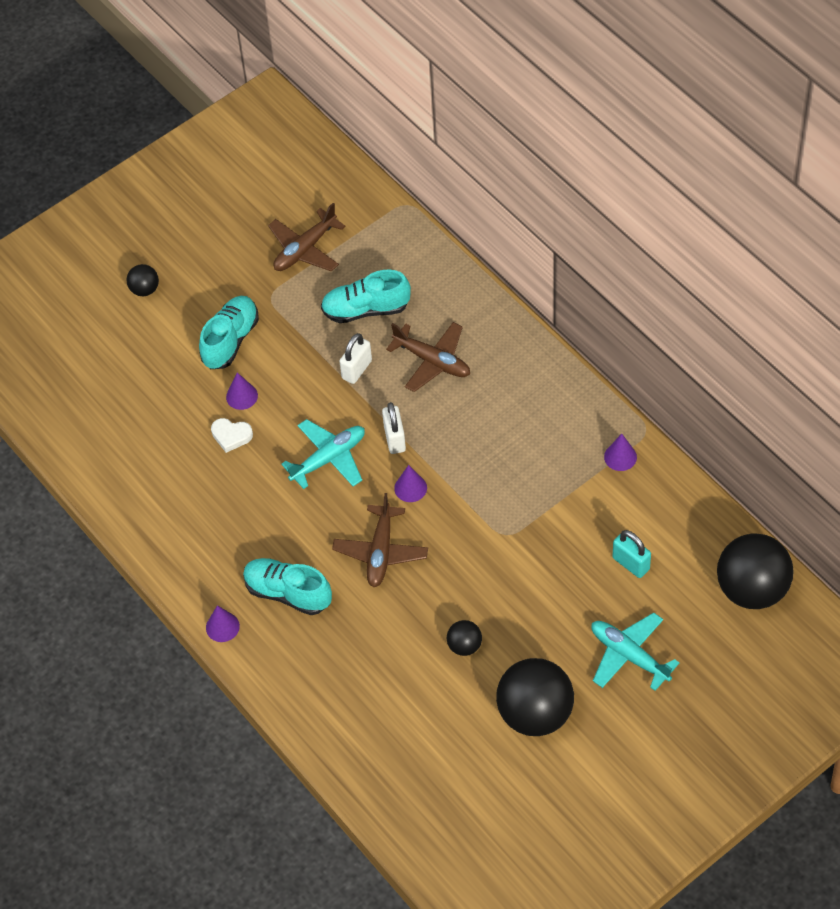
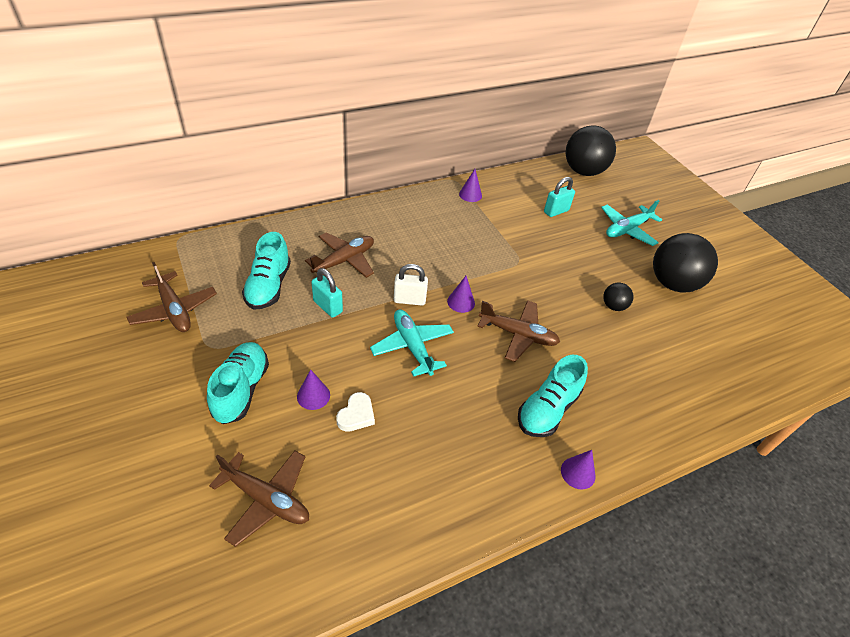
camera: 85 degrees left, 10 degrees down
(132, 400) = (266, 499): none -> brown plane
(144, 289) = (123, 454): black ball -> none
(230, 340) = (241, 390): turquoise shoe -> turquoise shoe turned 60 degrees clockwise
(357, 369) = (328, 306): white padlock -> turquoise padlock

